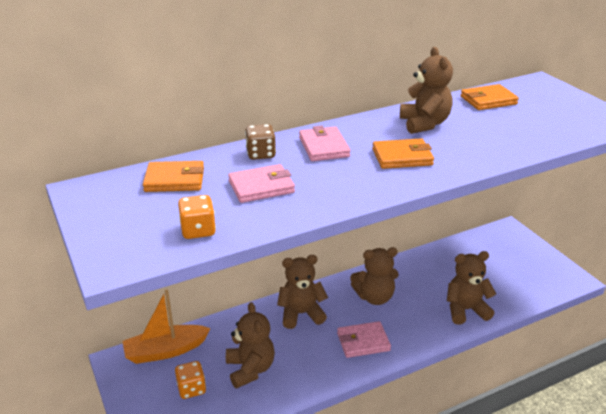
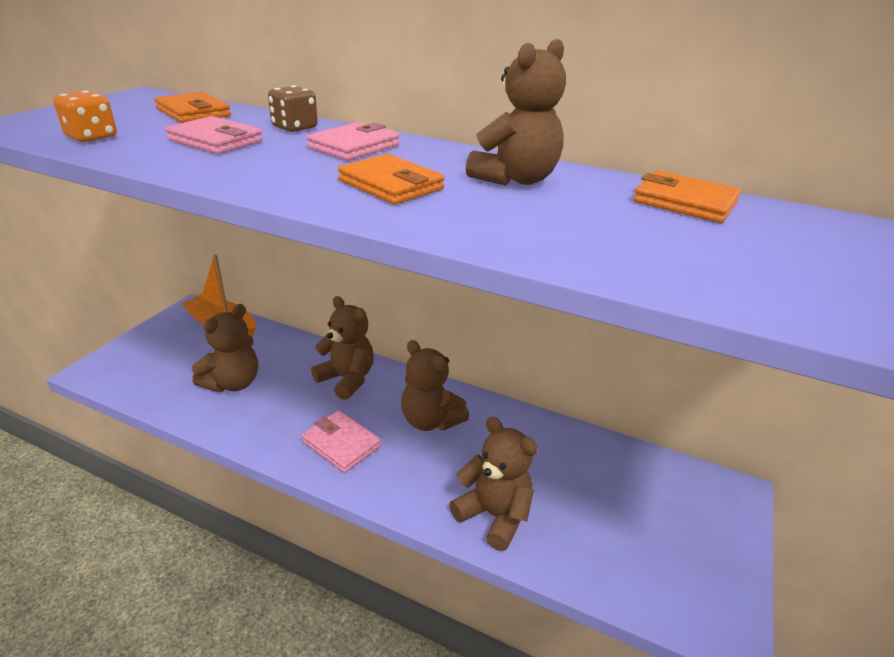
camera: 50 degrees right, 0 degrees up
(191, 389) = (181, 361): orange dice -> none

